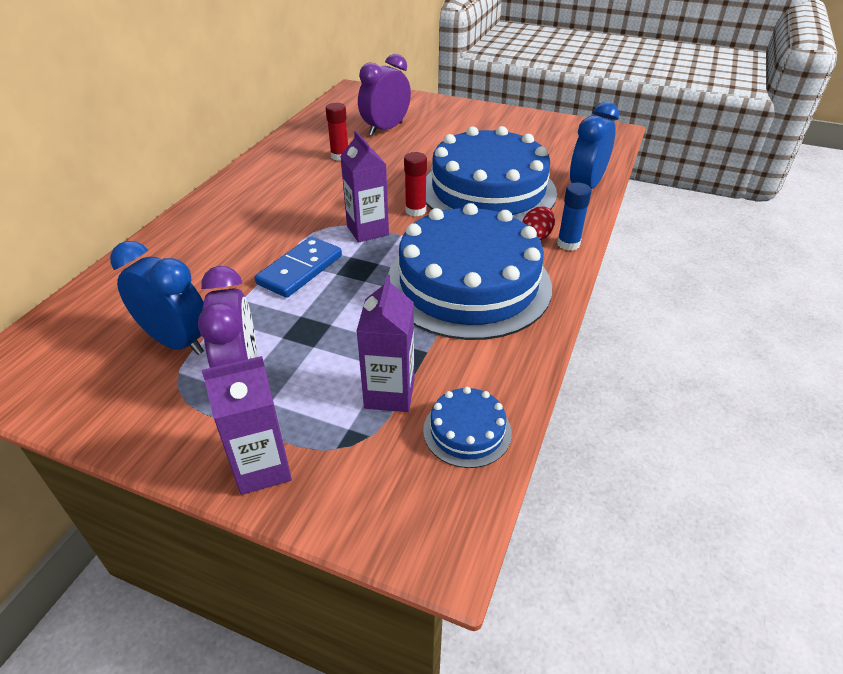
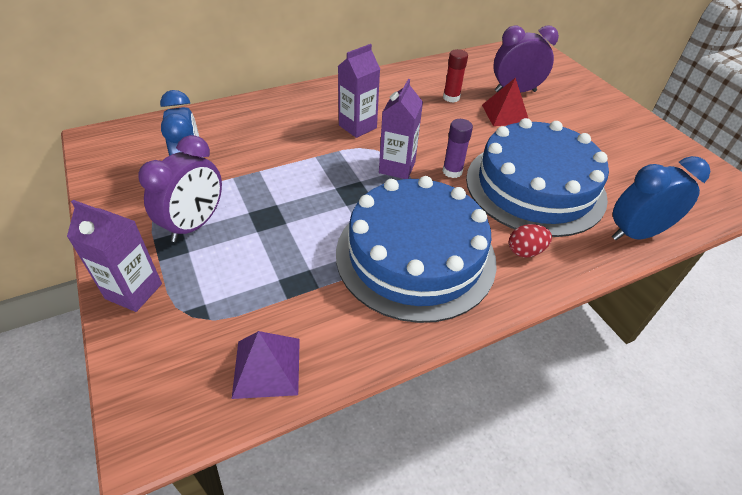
camera: 40 degrees right, 5 degrees up
(300, 270) = (316, 171): blue domino -> none
(389, 394) = (257, 299): purple carton -> purple carton (357, 127)
(400, 149) = (505, 114): none -> red pyramid
(415, 210) = (452, 171): red glue stick -> purple glue stick
(467, 431) = (267, 367): blue cake -> purple pyramid
(568, 244) = (546, 276): blue glue stick -> none

